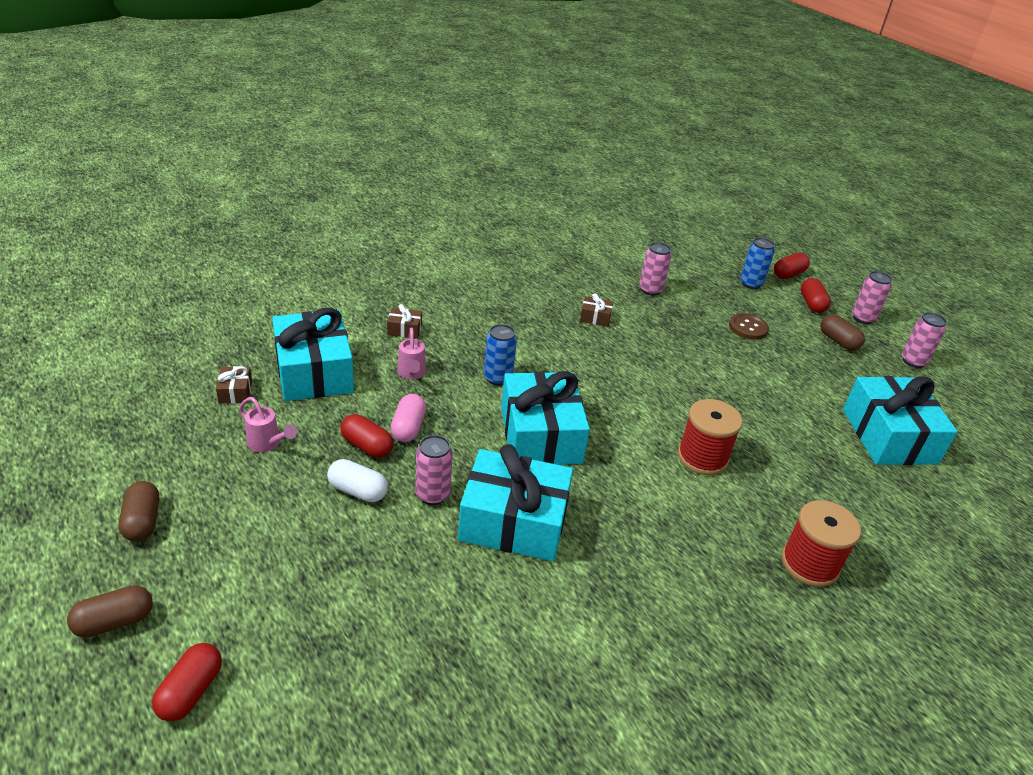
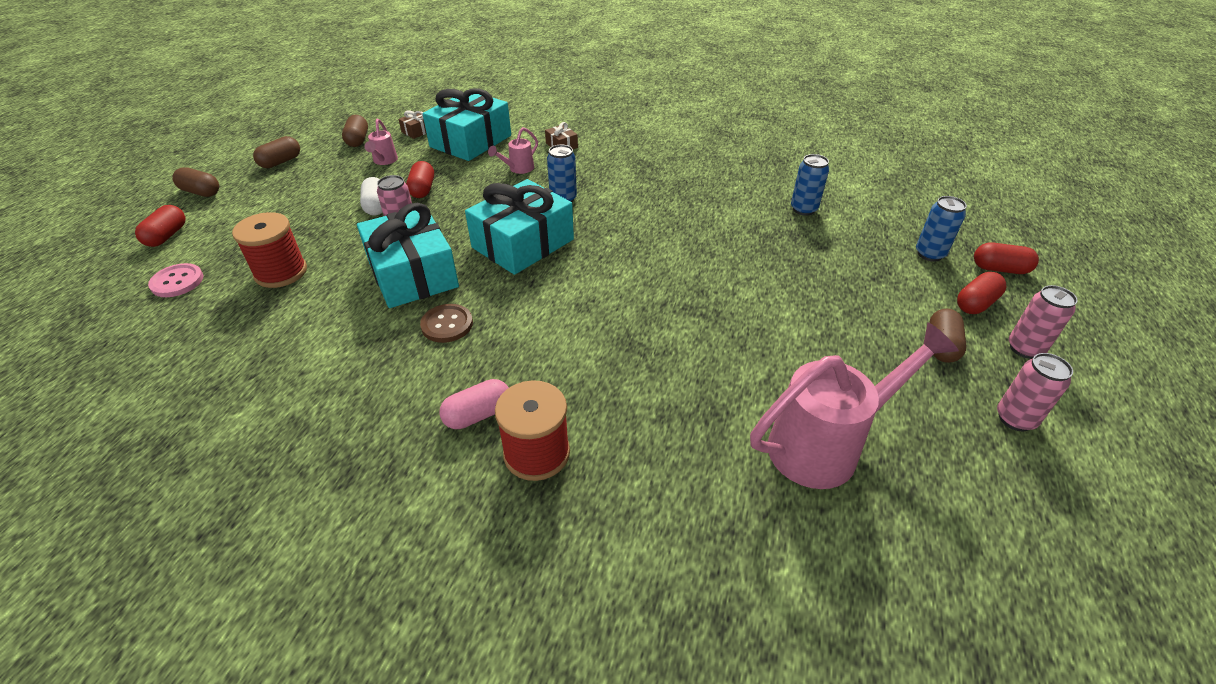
camera: 55 degrees right, 5 degrees up
(186, 441) = (358, 140): none -> brown capsule
(191, 691) = (167, 236): red capsule -> red capsule turned 60 degrees counterclockwise
(320, 713) = (177, 282): none -> pink button
(408, 428) = (460, 193): pink capsule -> pink capsule (478, 415)
(595, 318) = (711, 203): brown gift -> none
(650, 290) = (803, 209): pink can -> blue can
(702, 457) = (605, 330): red spool -> red spool (281, 272)
(748, 328) = (849, 281): brown button -> brown button (447, 324)
(888, 436) = (826, 445): turquoise gift -> pink watering can

